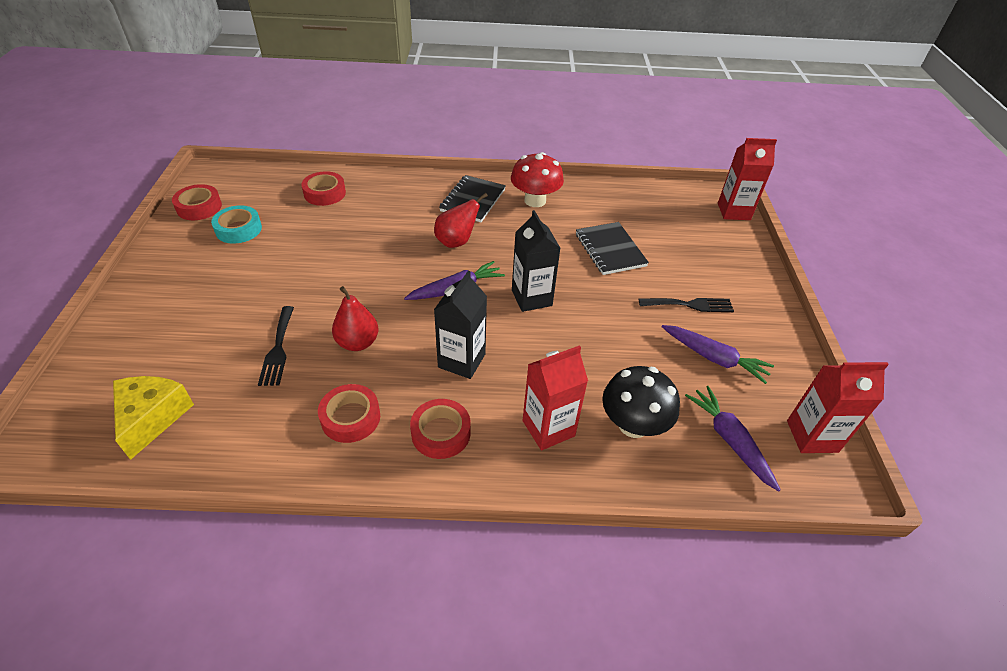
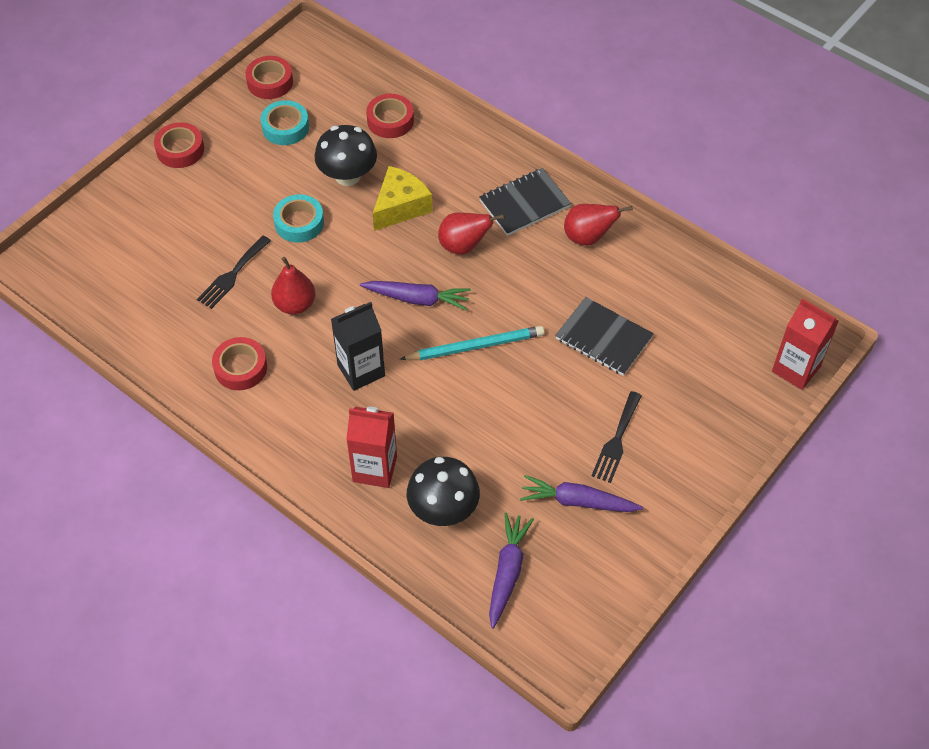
camera: 40 degrees right, 10 degrees up
(152, 418) = (113, 284): yellow cheese -> yellow cheese (400, 207)
(308, 285) = (299, 223): none -> turquoise tape
(322, 238) = (347, 176): none -> black mushroom
(441, 433) = (293, 421): red tape -> red tape (180, 150)
(531, 298) = (475, 346): black carton -> turquoise pencil
(535, 200) = (588, 237): red mushroom -> red pear
(610, 250) = (603, 338): black notebook -> black notebook turned 75 degrees counterclockwise
(690, 305) = (616, 441): black fork -> black fork turned 75 degrees clockwise
(714, 358) = (577, 501): purple carrot -> purple carrot turned 120 degrees clockwise
(812, 436) = (581, 615): red carton -> none

